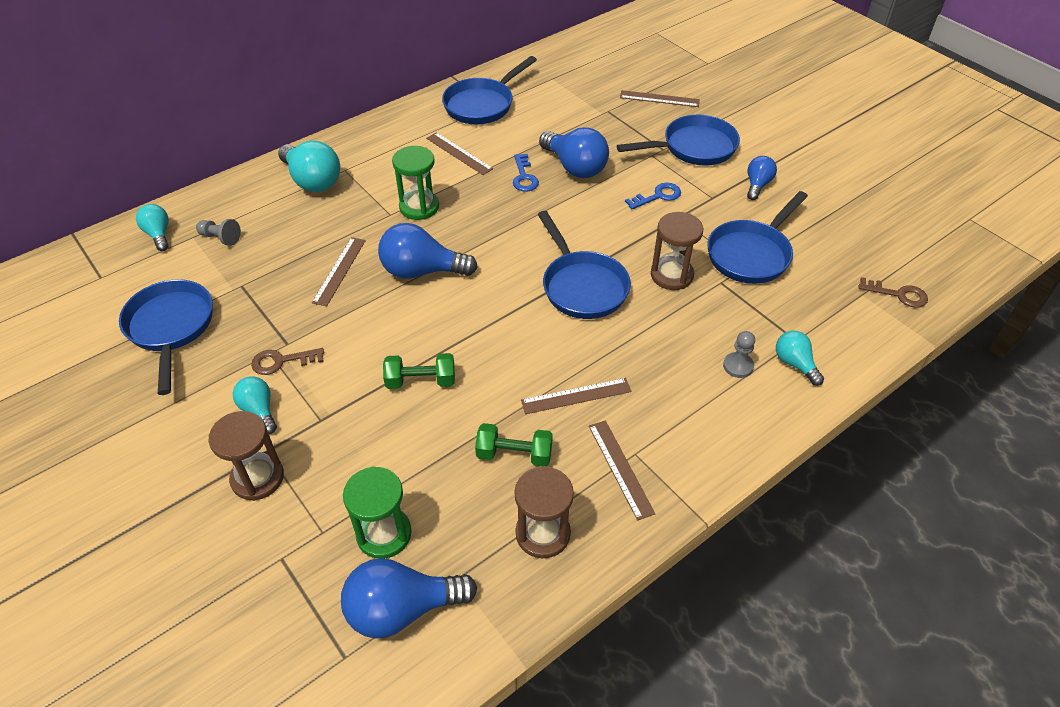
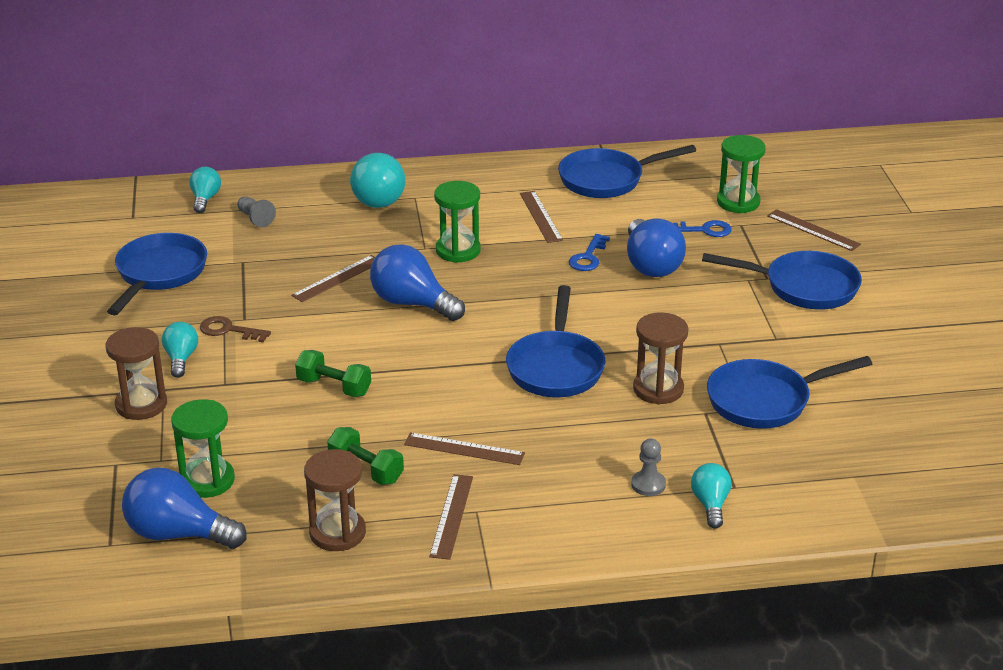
camera: 30 degrees right, 15 degrees down
(590, 93) = (738, 202): none -> green hourglass
(658, 196) = (715, 318): blue key -> blue key (703, 230)
(757, 185) = (841, 343): blue light bulb -> none
(898, 294) = (896, 491): brown key -> none

